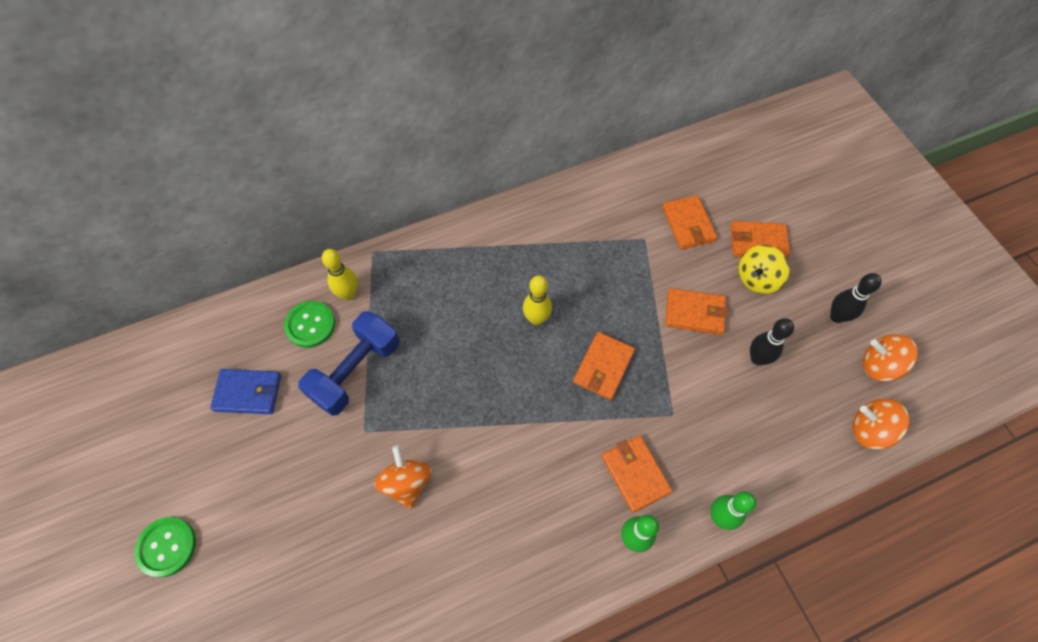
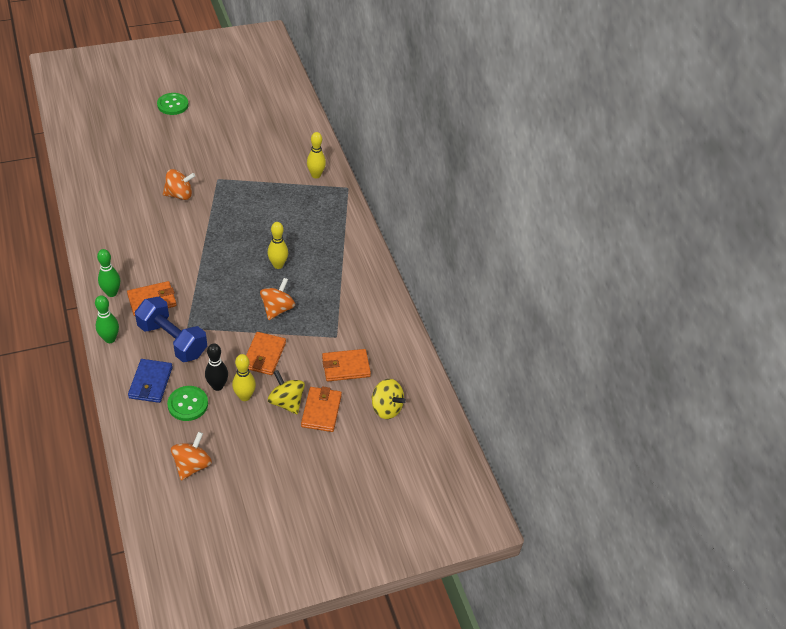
camera: 90 degrees right, 15 degrees down
(248, 393) = (255, 132): blue wallet -> blue wallet (150, 382)
(310, 325) = (296, 158): green button -> green button (188, 404)
(356, 371) = (258, 176): blue dumbbell -> blue dumbbell (172, 340)
(603, 367) = (232, 295): orange wallet -> none
(734, 181) = (386, 408): none -> yellow spinning top
(763, 325) = (244, 396): none -> yellow bowling pin
(837, 316) = (241, 448): black bowling pin -> none
(869, 430) = (142, 442): orange spinning top -> orange spinning top (277, 309)

